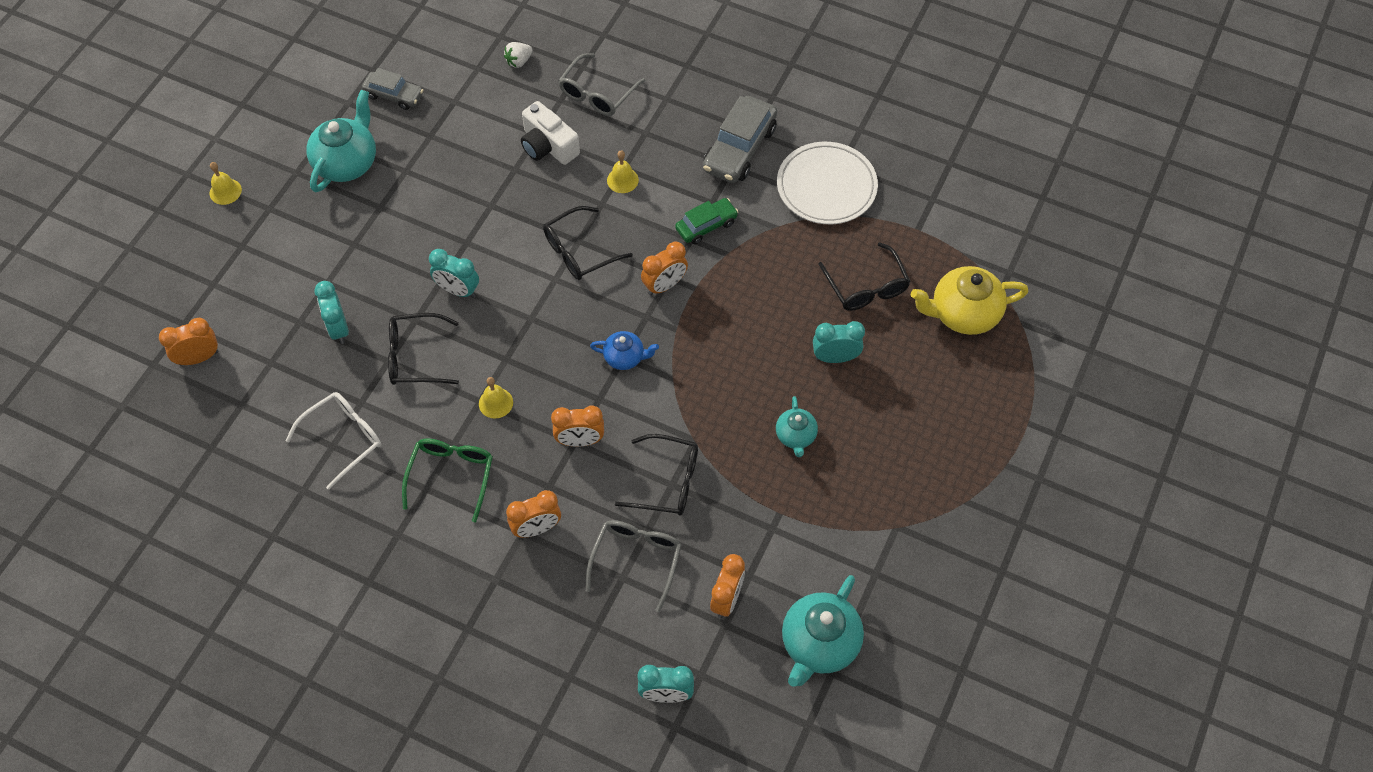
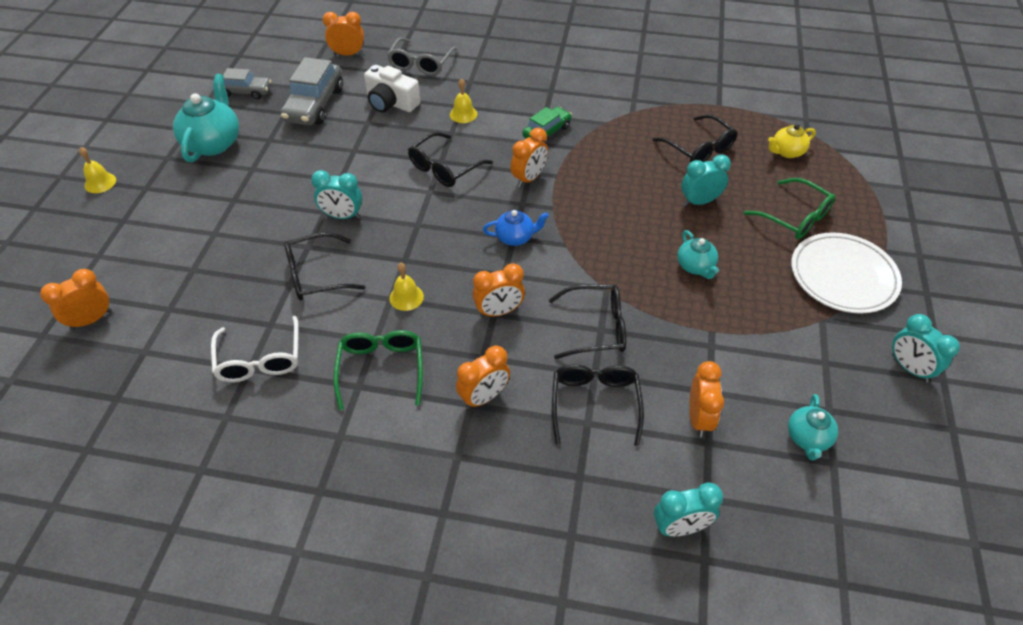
camera: 15 degrees left, 10 degrees down
(338, 328) = (233, 267): turquoise clock -> turquoise clock (909, 368)
(343, 438) = (260, 359): white glasses -> white glasses turned 135 degrees clockwise
(519, 61) = (348, 54): white strawberry -> orange clock
(636, 560) = (595, 403): grey glasses -> black glasses
(739, 149) = (552, 79): grey car -> grey car (314, 104)
(819, 644) = (807, 438): turquoise teapot -> turquoise teapot, size x0.56
(826, 186) = (633, 90): white plate -> white plate (843, 276)
(929, 401) = (795, 217): none -> green glasses
(963, 313) = (787, 152): yellow teapot -> yellow teapot, size x0.56

